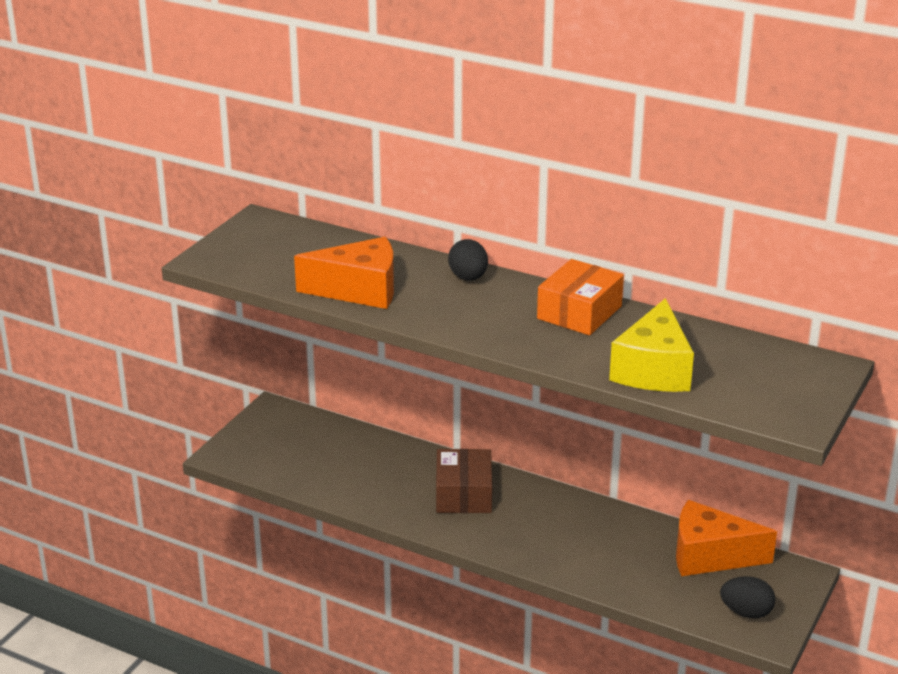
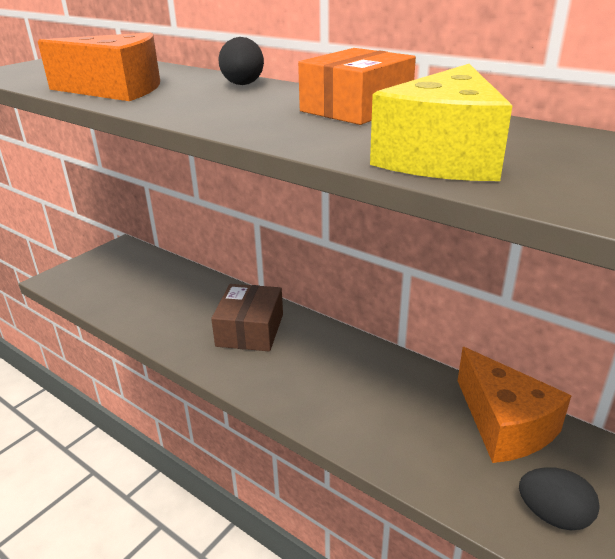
camera: 10 degrees right, 0 degrees up
(709, 556) = (504, 425): orange cheese -> orange cheese turned 135 degrees counterclockwise

